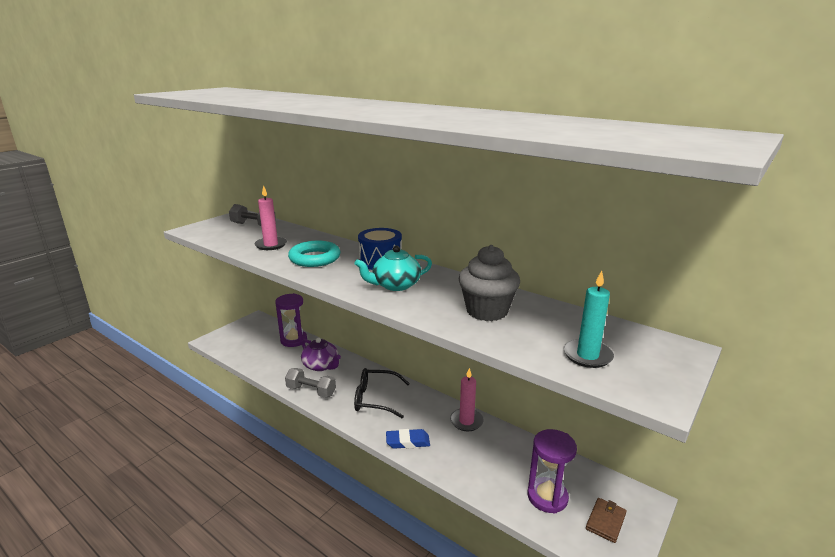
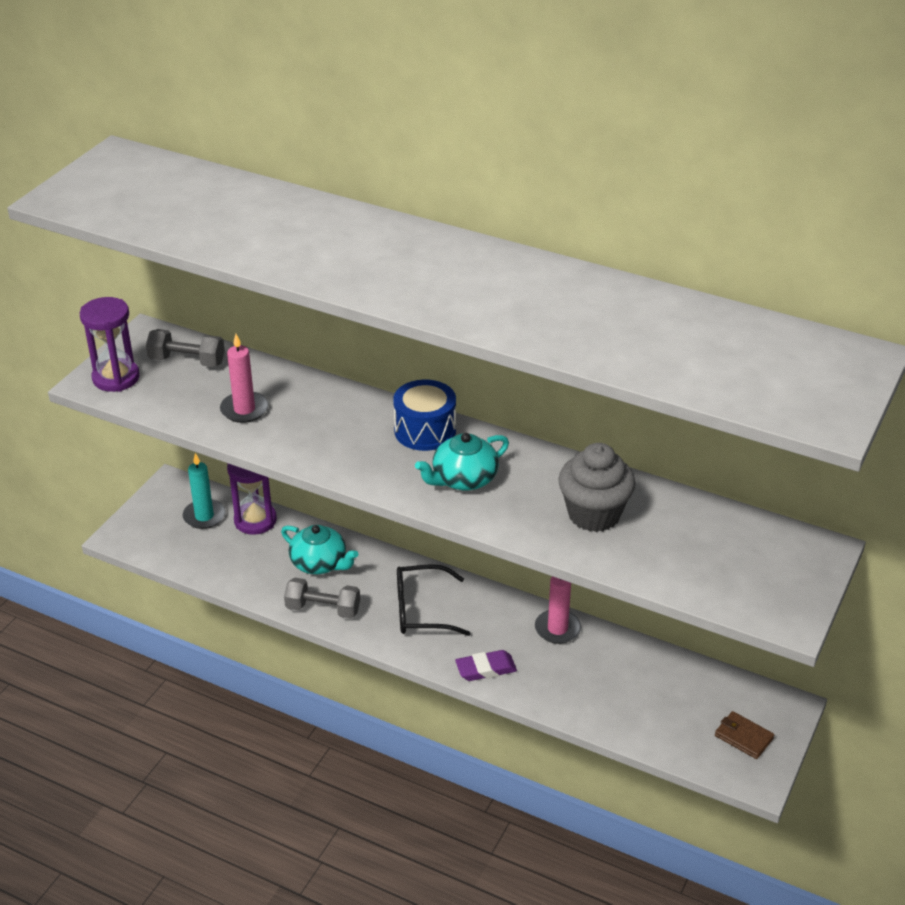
camera: 10 degrees left, 15 degrees up
(315, 258) = (327, 434): turquoise ring -> none
(321, 365) = (319, 563): purple teapot -> turquoise teapot
(407, 441) = (486, 669): blue eraser -> purple eraser
(547, 497) = (674, 717): purple hourglass -> purple hourglass (116, 378)
(587, 356) = (718, 573): turquoise candle -> turquoise candle (204, 516)
(605, 521) = (743, 737): brown wallet -> brown wallet turned 75 degrees counterclockwise

